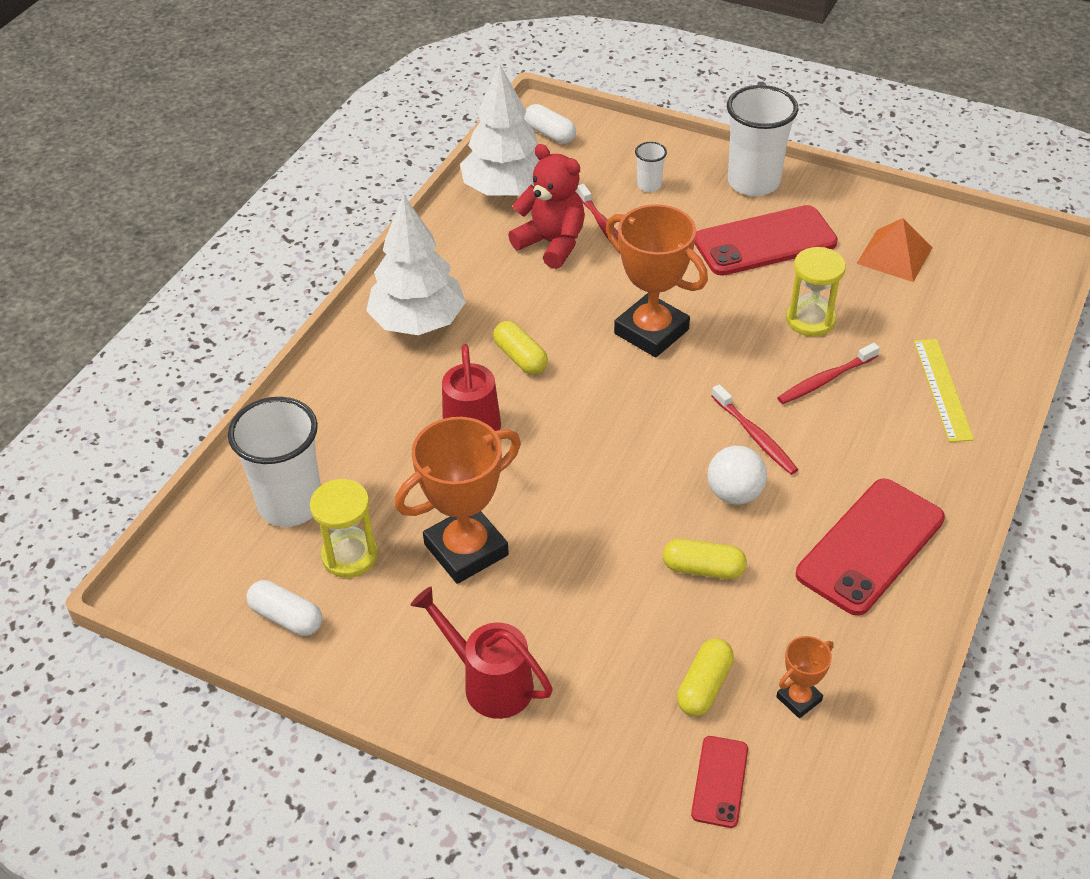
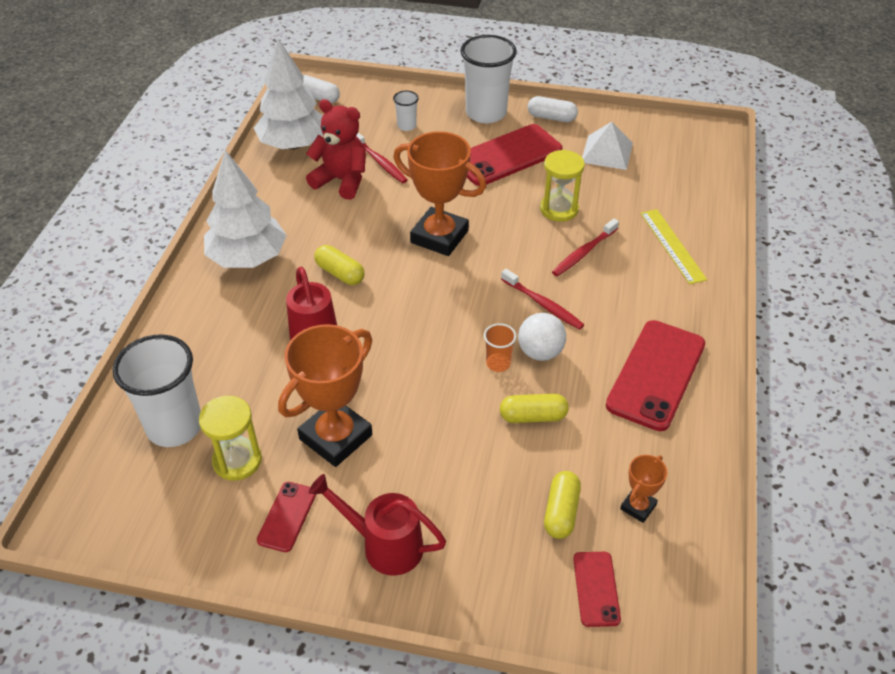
camera: 15 degrees left, 0 degrees up
(286, 617) = (194, 524): white capsule -> white capsule (551, 117)
(389, 629) = (287, 516): none -> red phone
(679, 498) = (498, 363): none -> orange cup
(894, 255) = (607, 152): orange pyramid -> white pyramid

